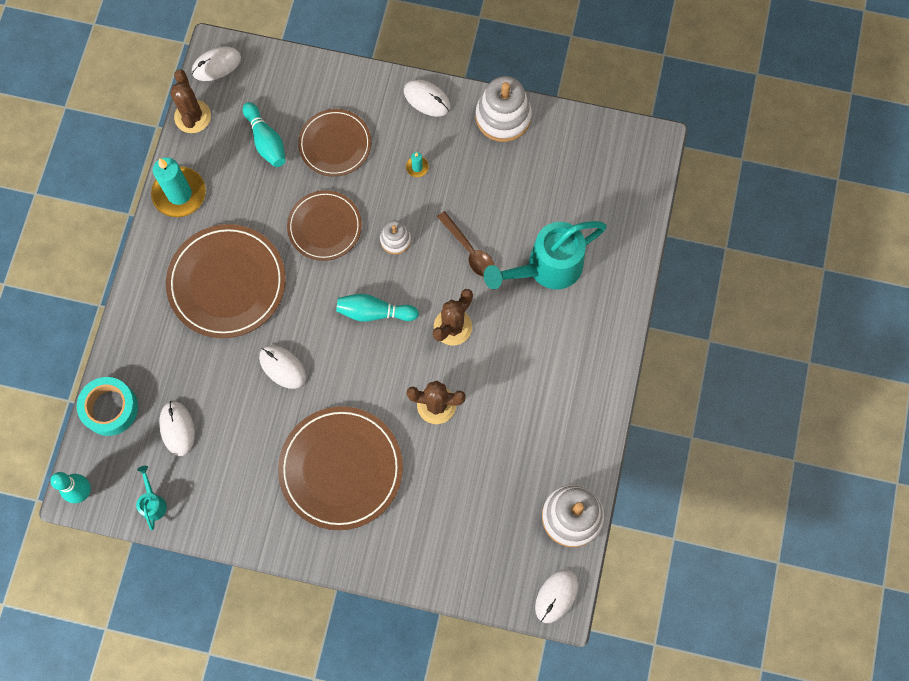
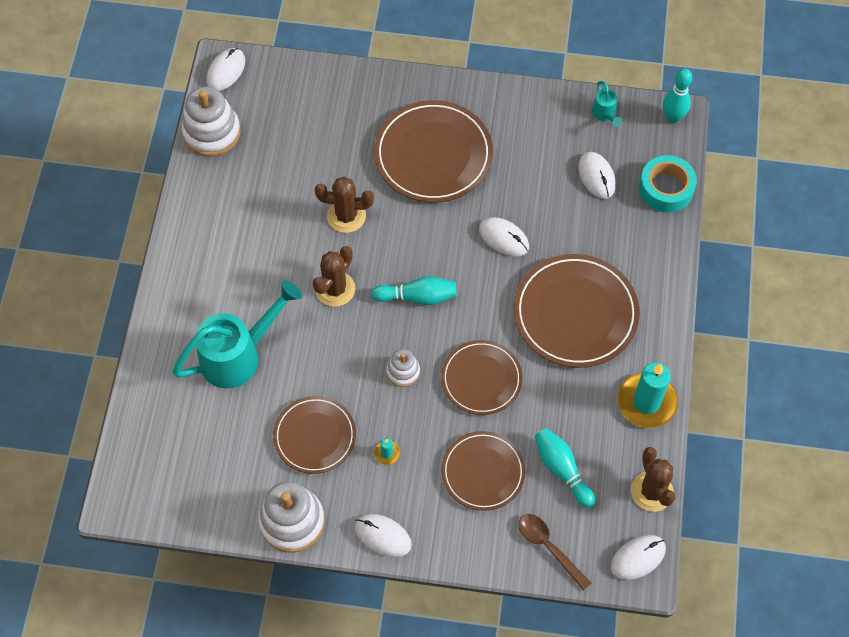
camera: 175 degrees right, 10 degrees down
(469, 250) = (322, 367): brown spoon -> brown spoon (548, 547)
(480, 187) = (315, 436): none -> brown plate

